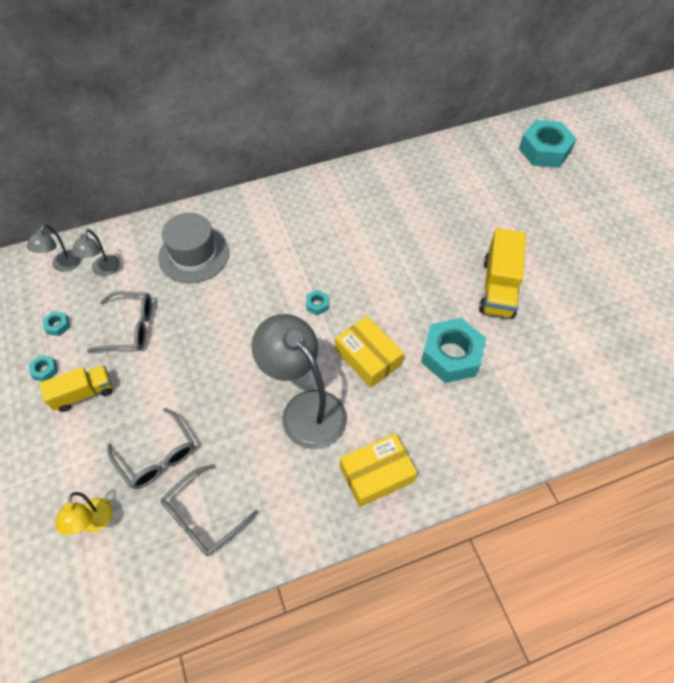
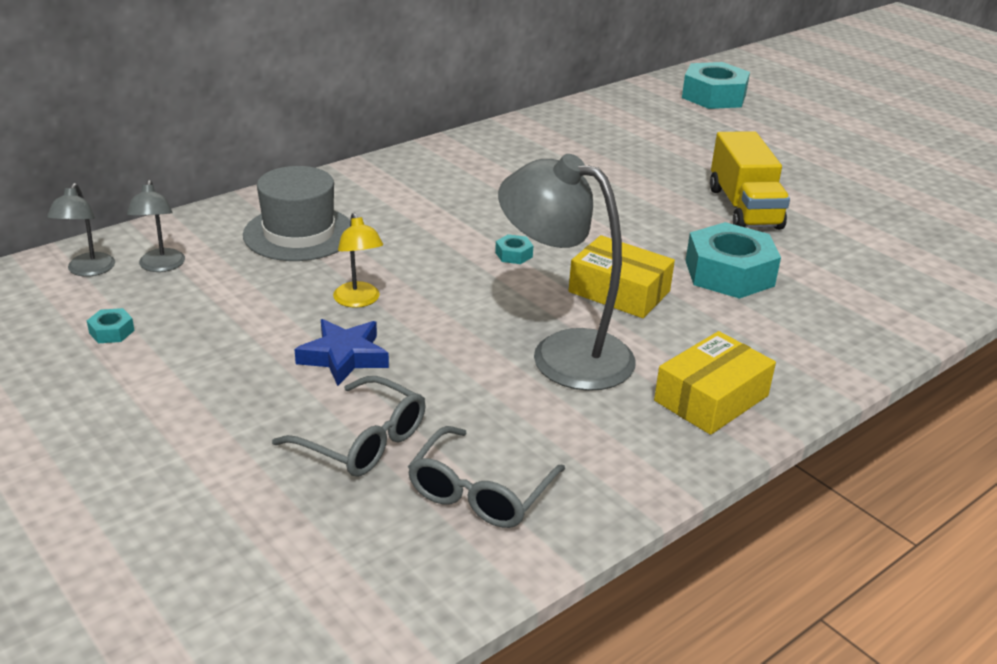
camera: 20 degrees left, 25 degrees down
(45, 370) = (114, 382): turquoise nut -> none
(83, 393) = (196, 396): yellow truck -> none
(94, 523) = (297, 536): yellow lamp -> yellow lamp (359, 301)
(130, 327) = (238, 316): grey glasses -> none
(175, 380) = (344, 357): none -> blue star

